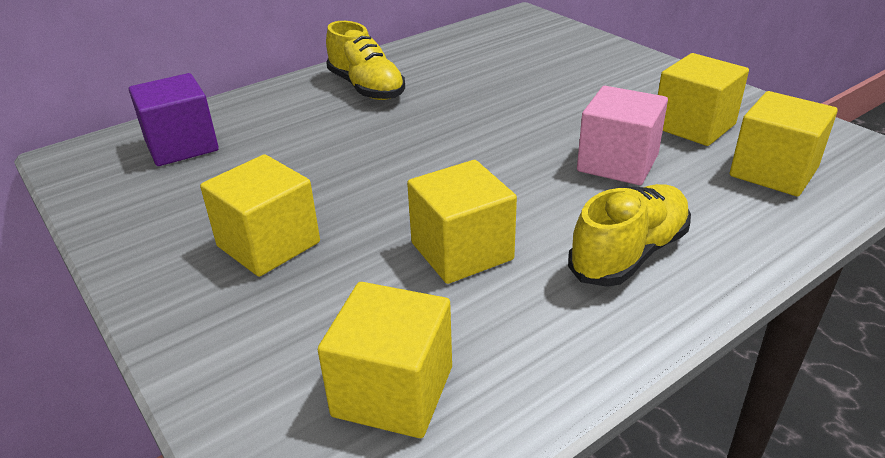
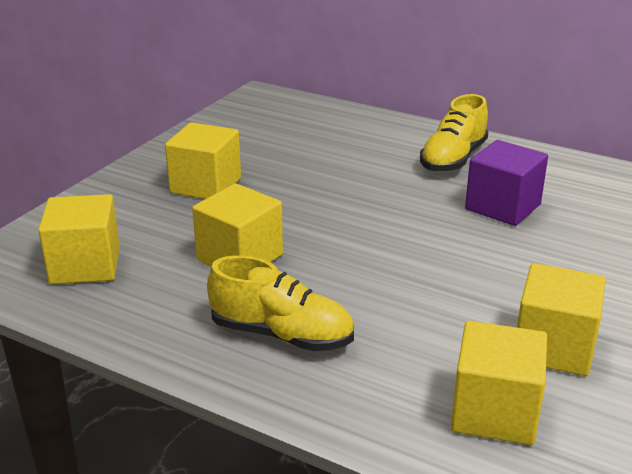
camera: 65 degrees right, 5 degrees down
(181, 146) = (300, 121): purple cube -> purple cube (503, 207)
(617, 163) = (429, 308): pink cube -> none

